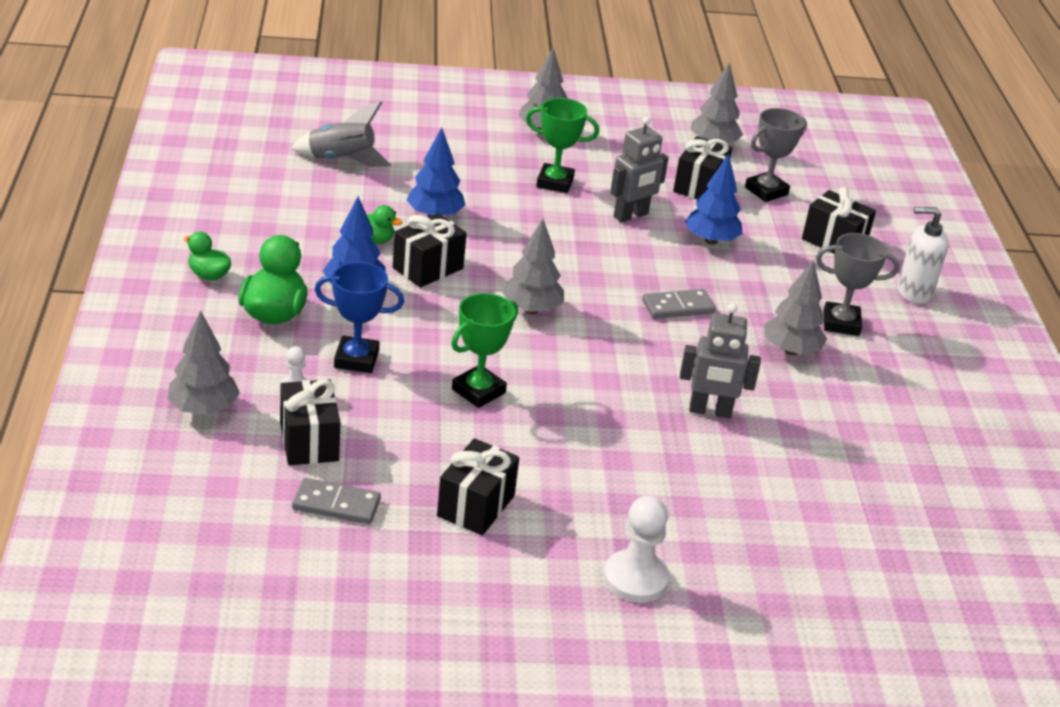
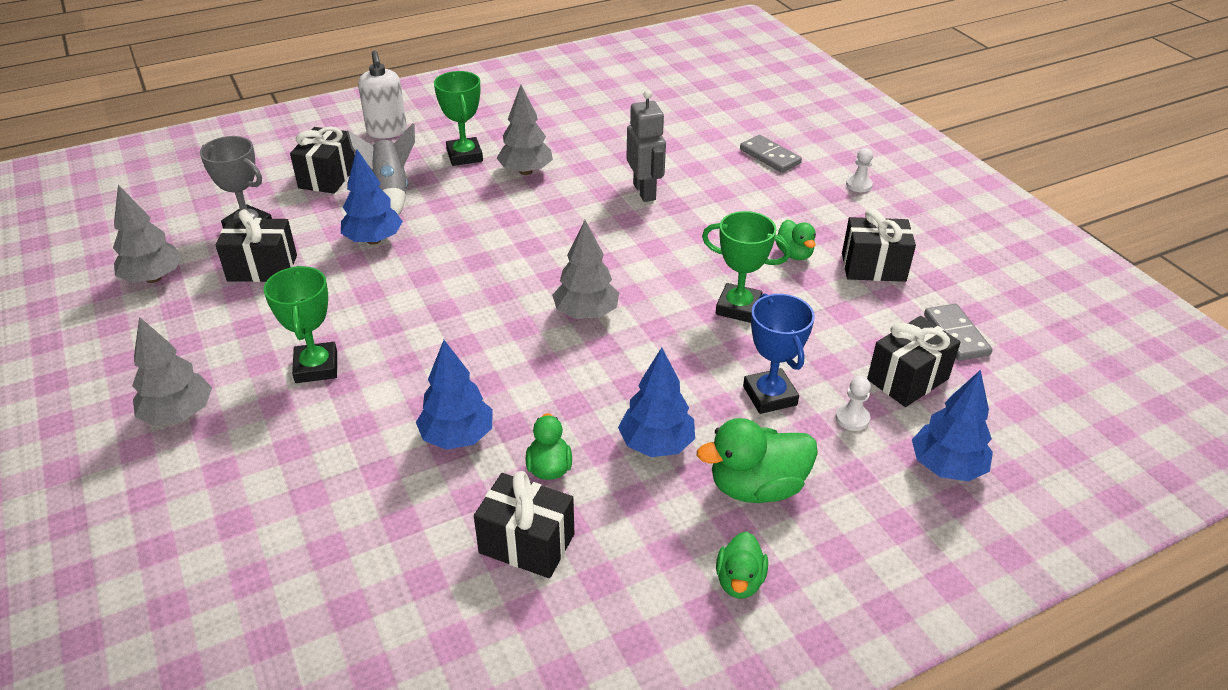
camera: 110 degrees left, 5 degrees up
(203, 409) = (946, 467): grey tree -> blue tree
(342, 160) = (372, 578): grey rocket -> grey rocket (391, 192)
(428, 268) = (572, 404): black gift -> black gift (527, 543)
(535, 462) = (794, 254): none -> green duck
(631, 215) = (357, 297): grey robot -> none
(635, 579) = (859, 185): white pawn -> white pawn, size x0.54
(678, 307) = (508, 235): grey domino -> grey domino (770, 156)
(841, 323) = (464, 156): grey trophy -> green trophy

